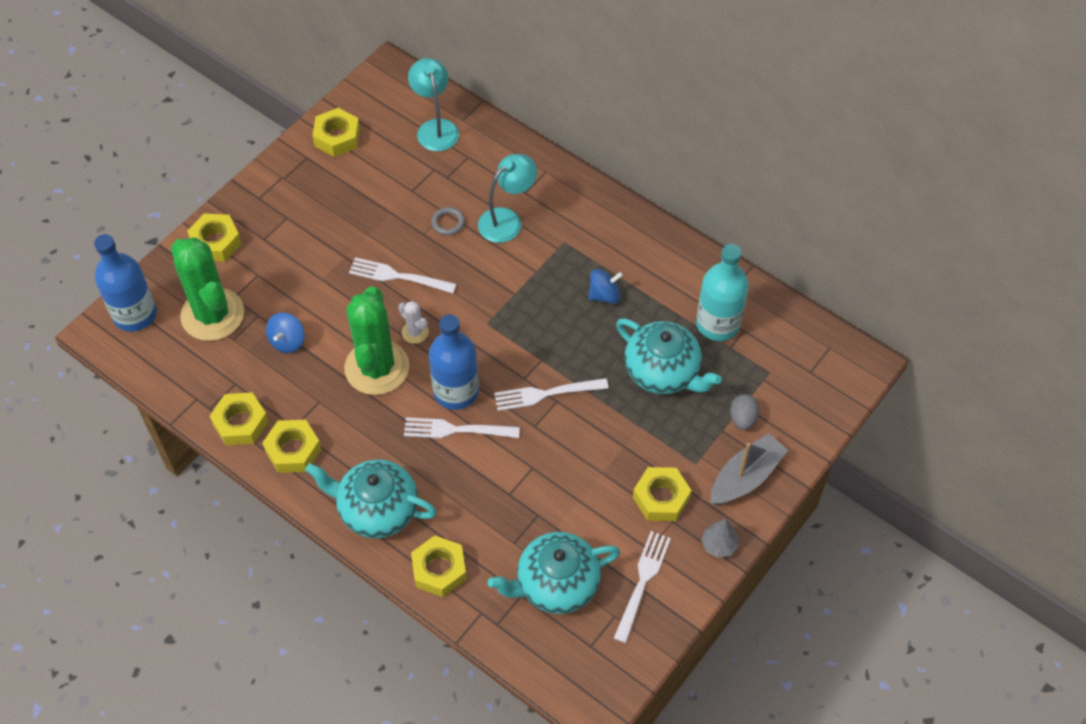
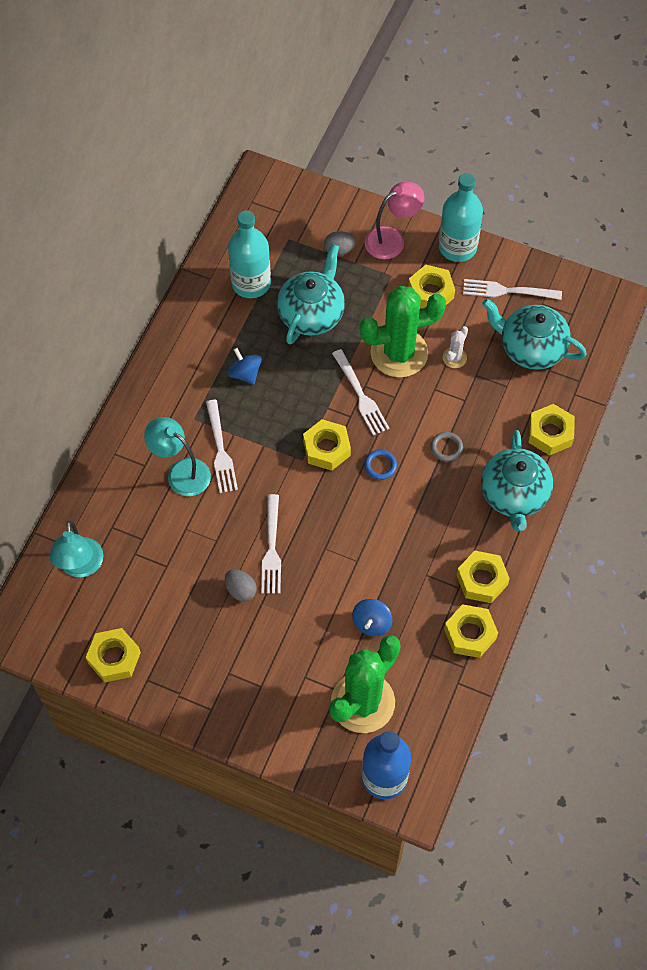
camera: 105 degrees left, 5 degrees up
(216, 242) = (277, 731): yellow nut -> yellow nut (326, 448)
(287, 341) = (371, 623): blue spinning top -> blue spinning top turned 105 degrees clockwise
(364, 243) = (241, 590): none -> grey egg
(377, 367) = (376, 537): green cactus -> green cactus (399, 353)
(415, 332) = (329, 516): white cactus -> white cactus (454, 358)
(435, 128) = (81, 567): turquoise lamp -> turquoise lamp turned 60 degrees counterclockwise
(448, 223) = (197, 522): grey ring -> grey ring (446, 448)
(456, 391) = (380, 465): blue bottle -> blue ring
(456, 430) = (418, 455): white fork -> white fork (220, 450)
(556, 584) = (531, 348): turquoise teapot -> turquoise teapot turned 150 degrees clockwise
(719, 545) = (457, 247): grey tree -> turquoise bottle
(745, 477) = (392, 239): grey boat -> pink lamp

